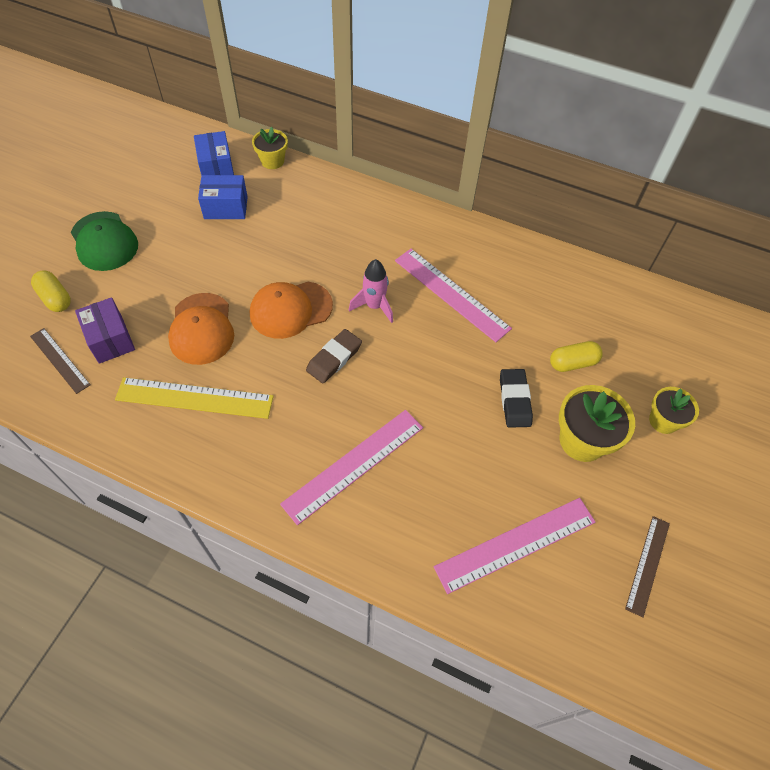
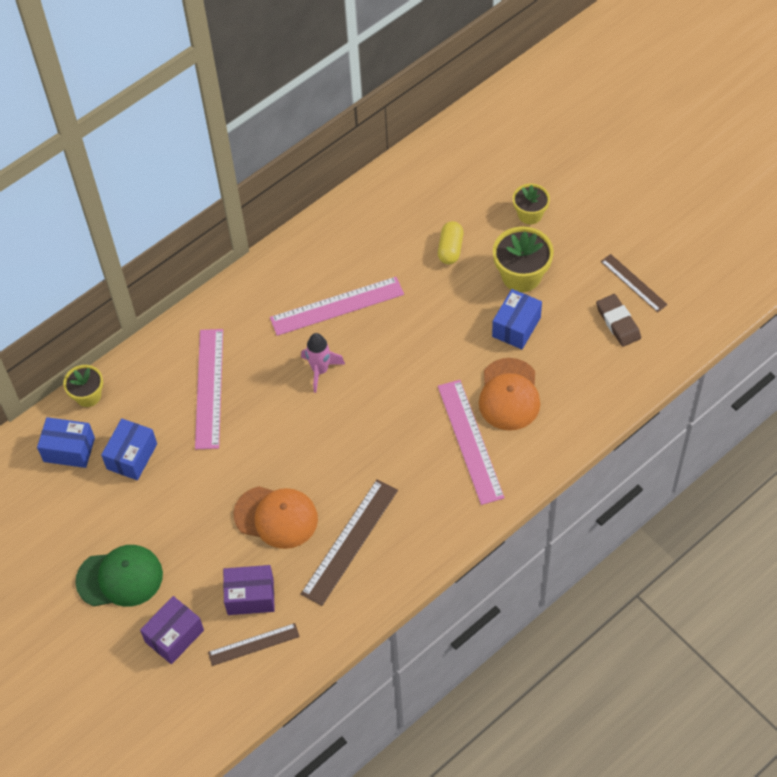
camera: 60 degrees left, 0 degrees up
(55, 298) = (174, 636): yellow capsule -> purple box
(194, 398) = (350, 541): yellow ruler -> brown ruler
(290, 310) = (290, 438): orange cap -> orange cap (509, 395)
(334, 358) = (361, 421): brown eraser -> brown eraser (618, 322)
(514, 400) = (465, 305): black eraser -> none
(515, 544) = (583, 357): pink ruler -> pink ruler (209, 388)
(516, 459) = (516, 327): none -> blue box

